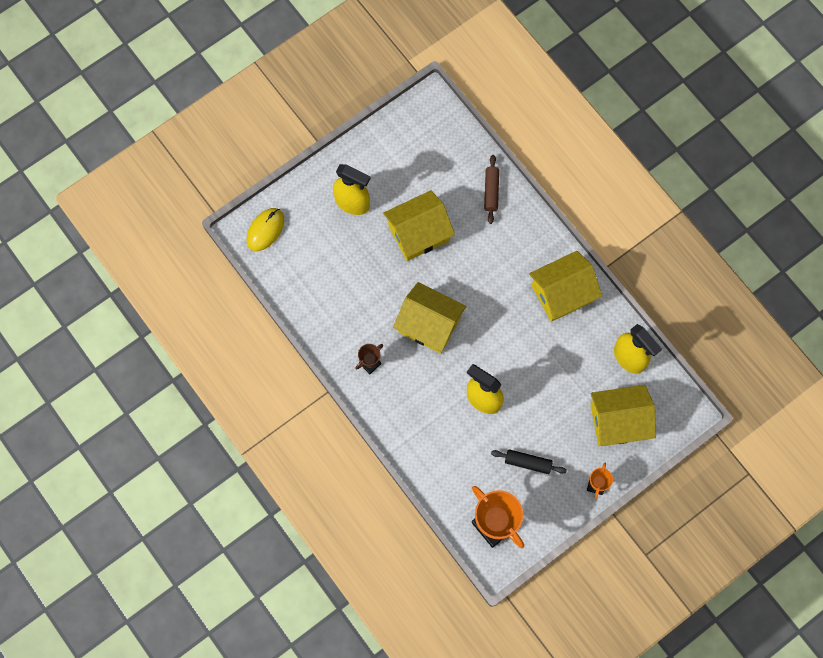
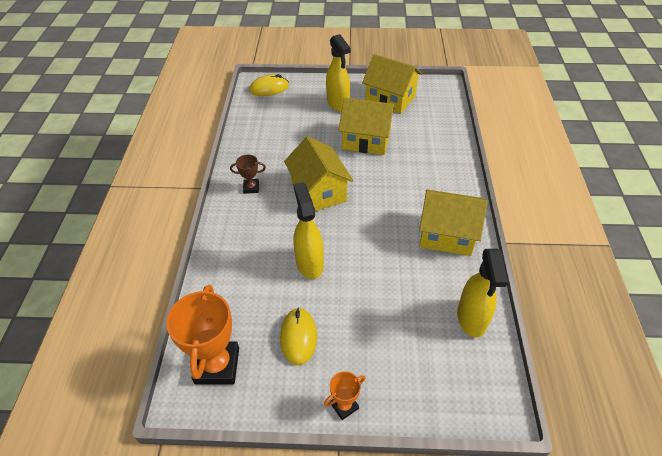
camera: 40 degrees right, 25 degrees down
(491, 191) = (444, 146): brown rolling pin -> none
(528, 463) = (298, 337): black rolling pin -> yellow mouse
(618, 421) = (416, 364): yellow house -> yellow house (390, 99)

